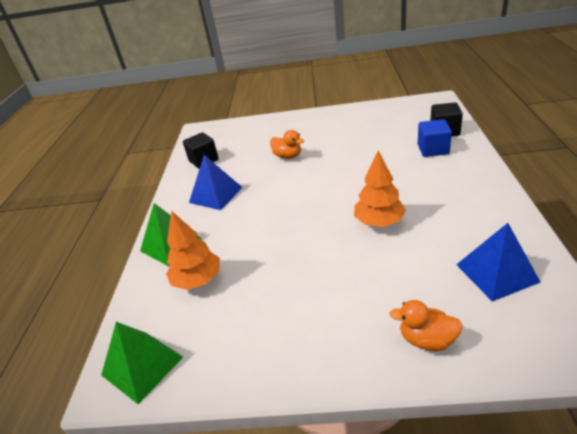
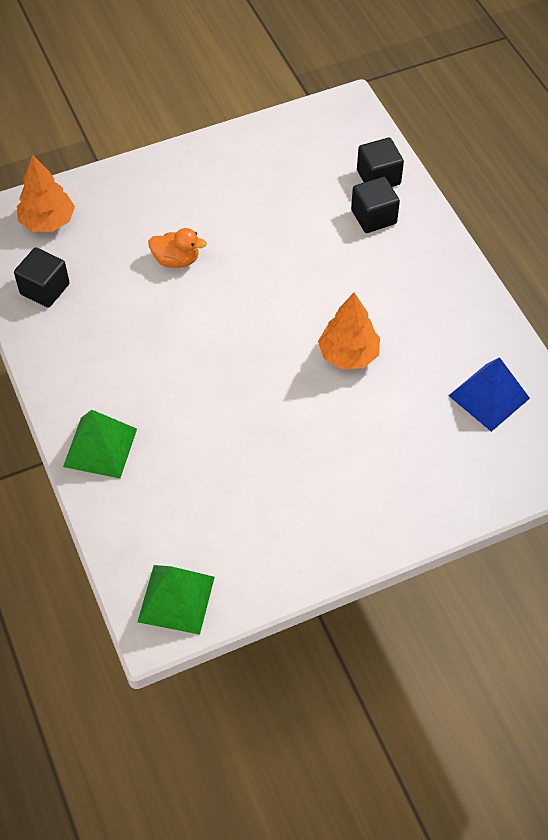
camera: 30 degrees left, 20 degrees up
(197, 280) = (171, 487): orange tree -> orange tree (47, 221)
(215, 195) = (109, 353): blue pyramid -> none
(427, 340) = (444, 489): orange duck -> none
(433, 149) = (373, 217): blue cube -> black cube

